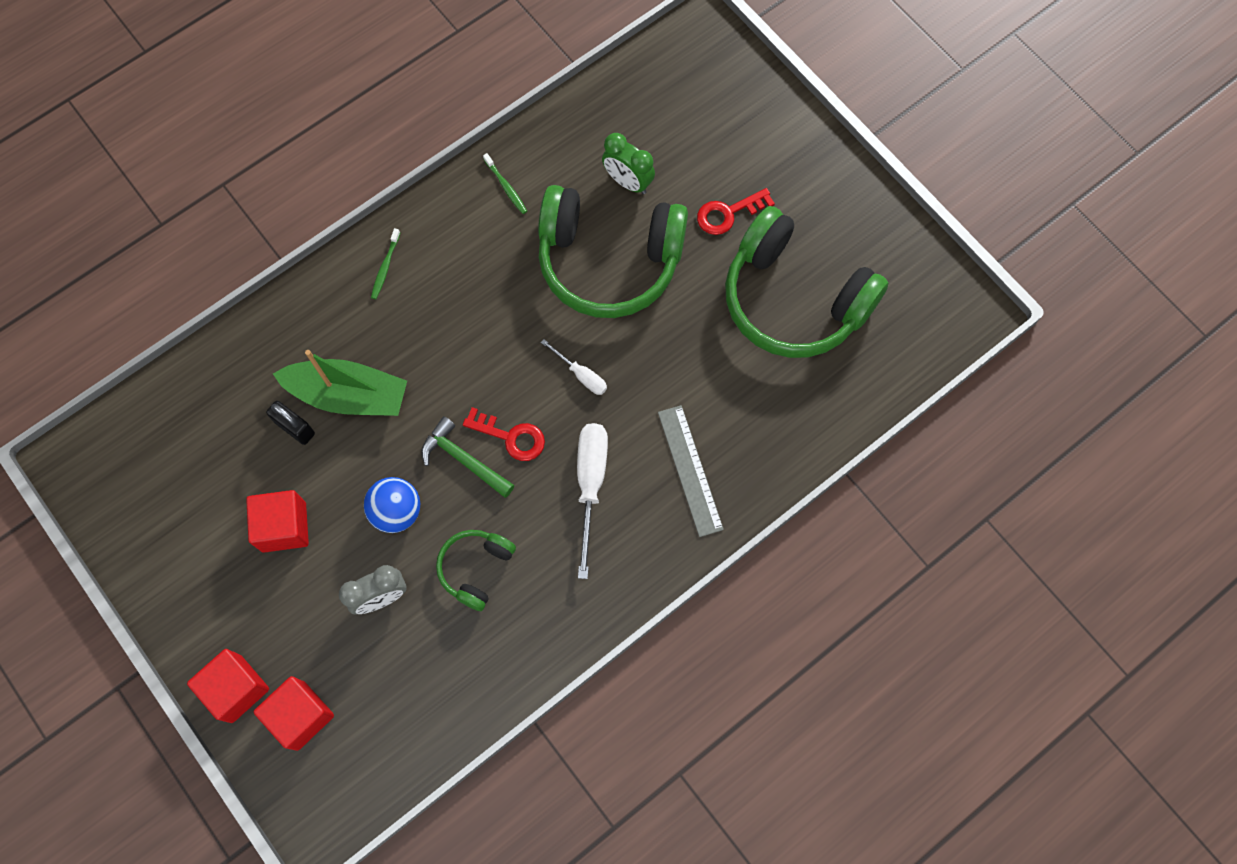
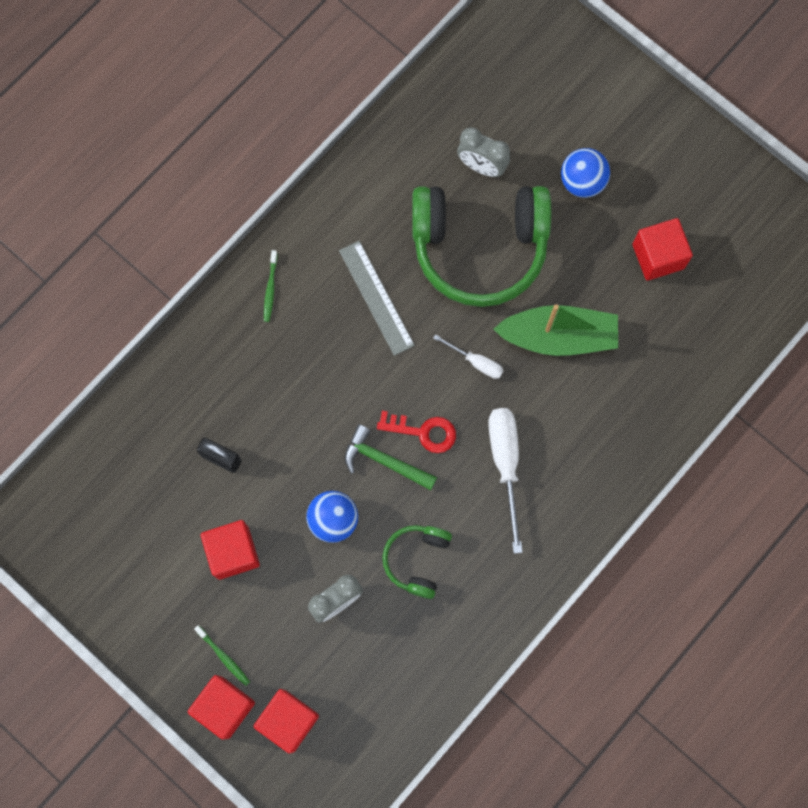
camera: 10 degrees left, 5 degrees up
(348, 395) = (264, 418): green boat -> green boat (558, 336)
(506, 187) = (367, 191): green toothbrush -> green toothbrush (224, 657)
(628, 182) = (481, 166): green clock -> grey clock
(690, 470) = (593, 434): grey ruler -> grey ruler (376, 297)
(728, 213) = (582, 182): red key -> blue ball
(793, 300) = (658, 256): green headphones -> red cube

